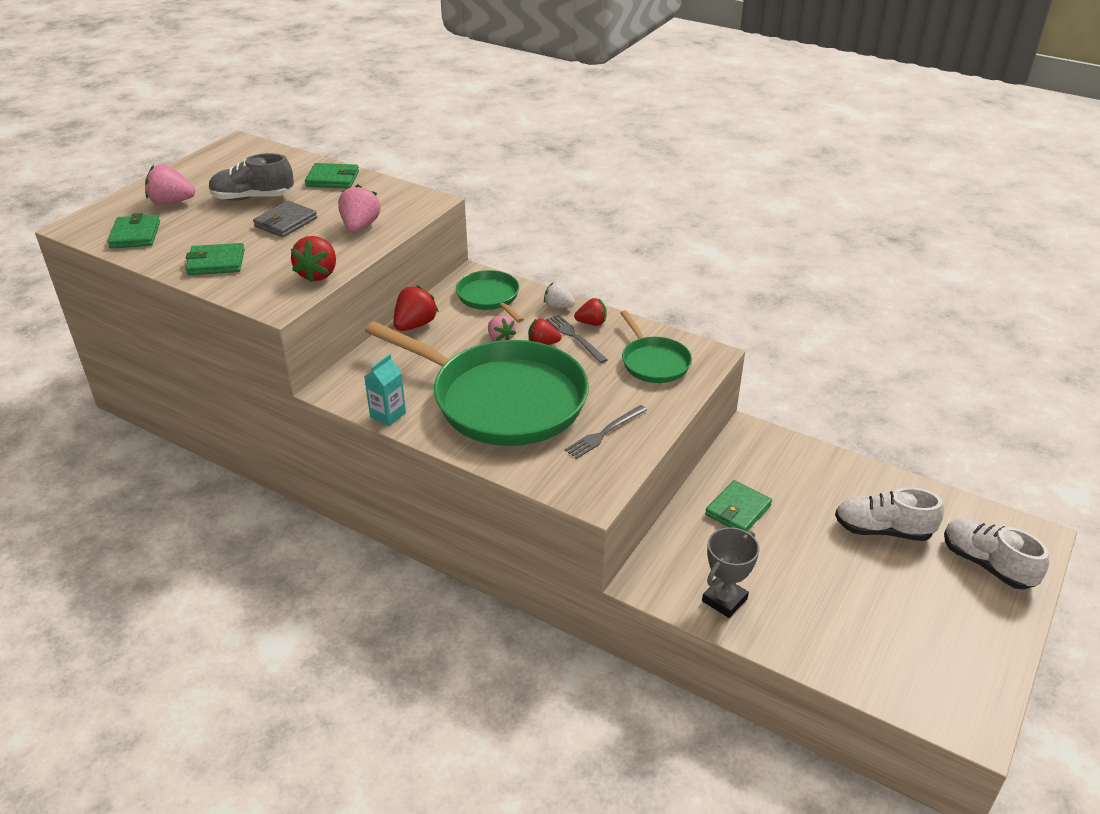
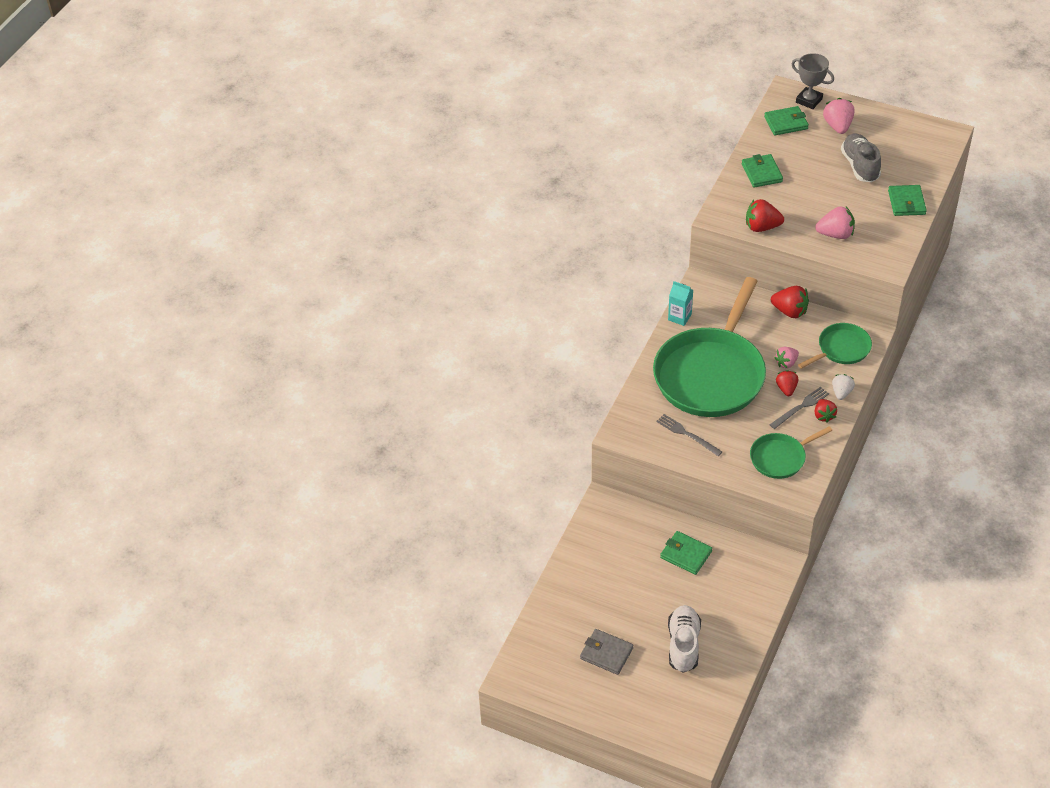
camera: 85 degrees right, 10 degrees up
(286, 222) = (828, 193): grey wallet -> grey wallet (606, 653)
(724, 600) = (596, 546): grey trophy -> grey trophy (809, 100)
(987, 564) = (660, 709): white shoe -> none

